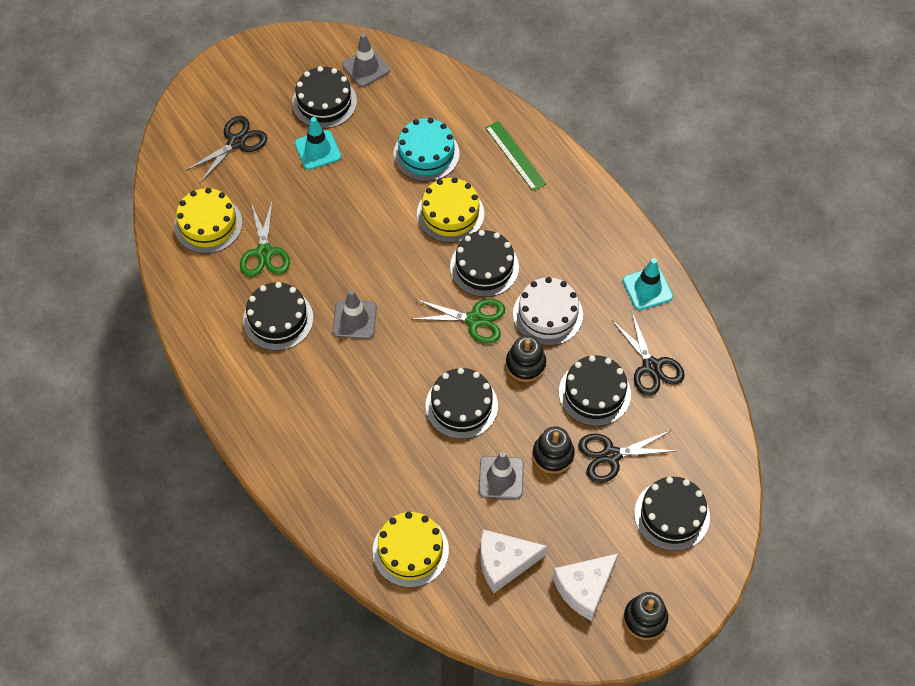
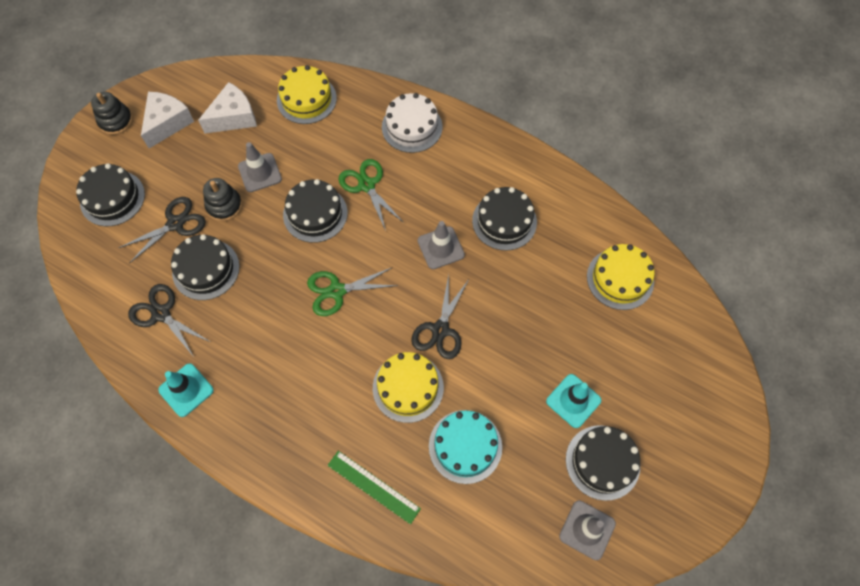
camera: 155 degrees right, 5 degrees up
(236, 142) = (655, 373): black scissors -> black scissors (440, 330)
(264, 252) = (554, 274): green scissors -> green scissors (366, 185)
(484, 267) = (350, 345): black cake -> none
(525, 364) = (275, 270): black stacking toy -> none
(547, 314) = (273, 323): white cake -> white cake (412, 127)

